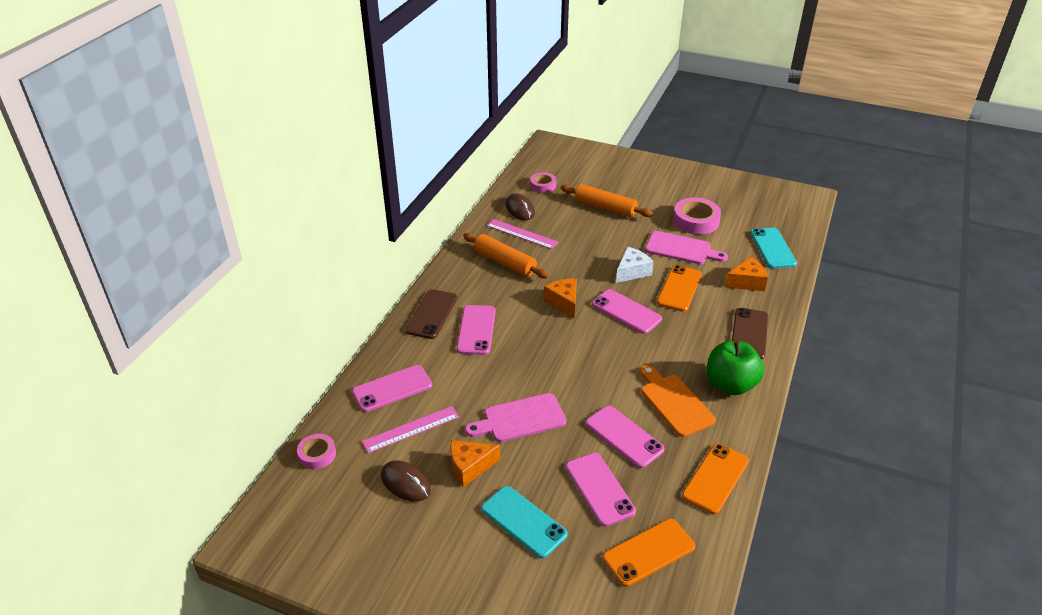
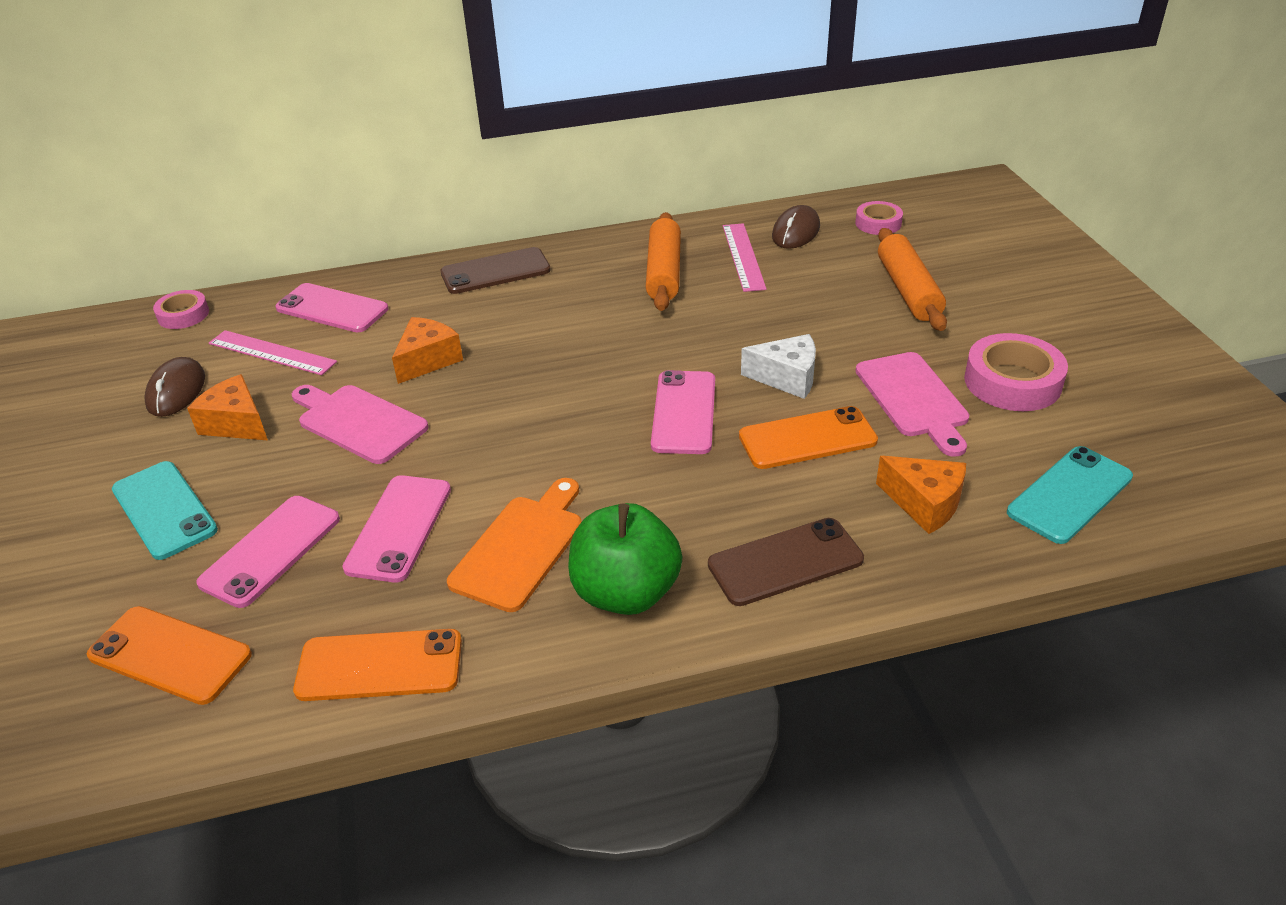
camera: 55 degrees right, 0 degrees up
(476, 330) = (500, 314): pink phone -> none
(523, 521) = (164, 510): turquoise phone -> turquoise phone turned 45 degrees counterclockwise
(564, 302) = (637, 352): orange cheese -> orange cheese (428, 360)

